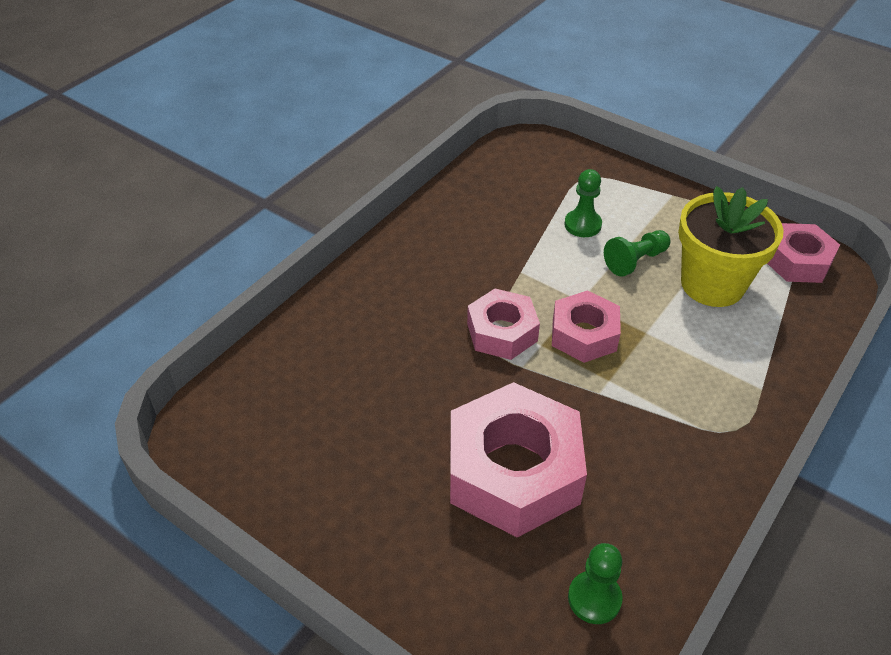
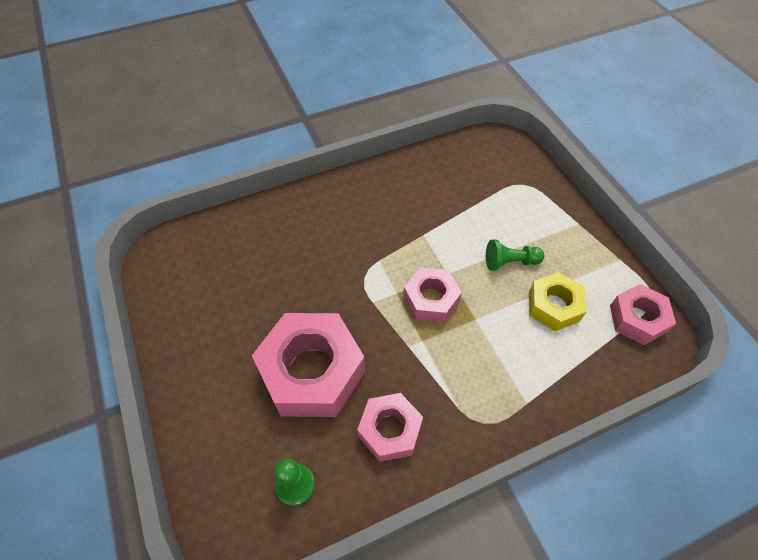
camera: 30 degrees right, 10 degrees up
(502, 332) = (378, 272): pink nut -> pink nut (389, 430)
(582, 225) = (493, 218): green pawn -> none
(712, 284) = (553, 306): yellow flower pot -> yellow nut

